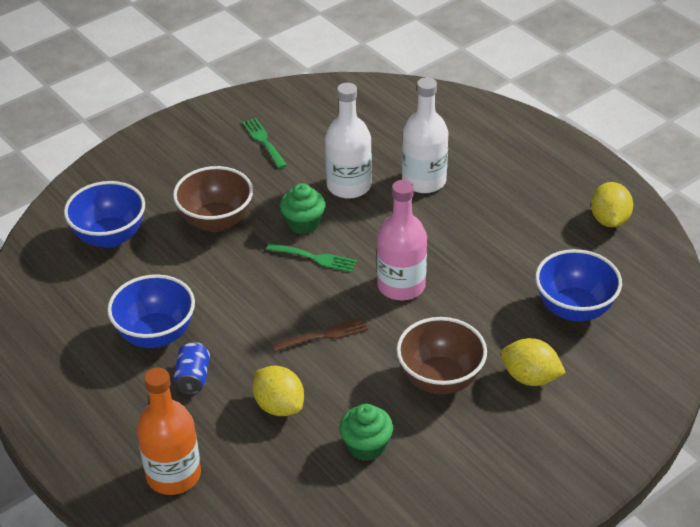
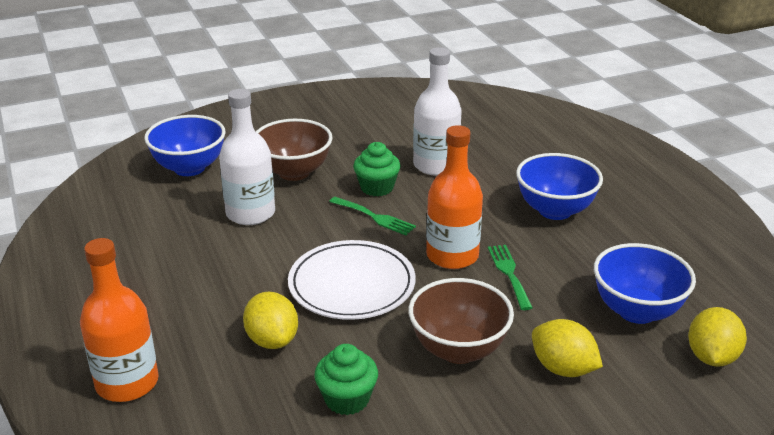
camera: 15 degrees right, 10 degrees down
(156, 334) = (185, 253): blue bowl -> blue bowl (555, 210)
(193, 378) = (199, 297): blue can -> none
(263, 141) = (370, 120): green fork -> green fork (509, 273)
(324, 335) = (352, 284): brown fork -> white plate
(401, 285) = (452, 255): pink bottle -> orange bottle
(424, 181) = (513, 173): white bottle -> white bottle (250, 213)
(609, 220) = (701, 237): yellow lemon -> yellow lemon (711, 357)

